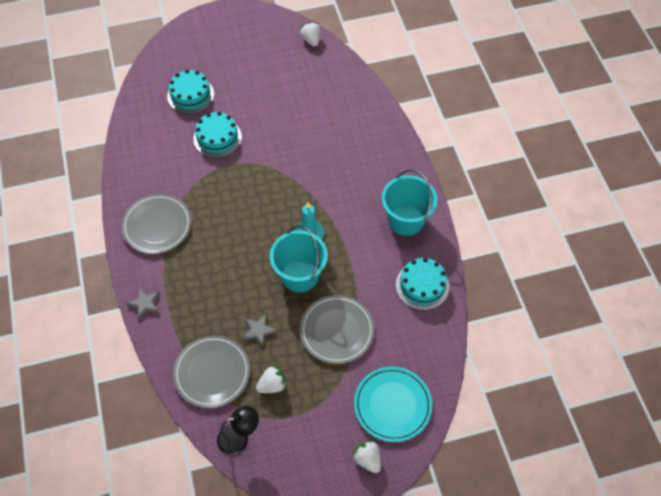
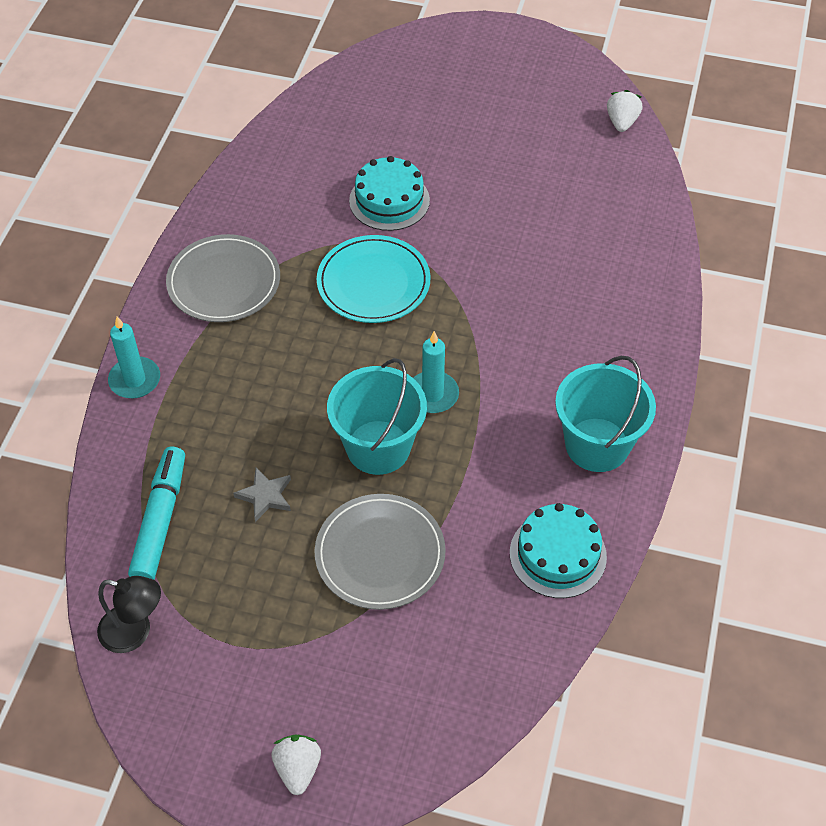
camera: 30 degrees right, 5 degrees down
(145, 304) = (135, 380): grey star -> turquoise candle
(190, 95) = (390, 127): turquoise cake -> none
(212, 372) = (160, 520): grey plate -> turquoise marker
(272, 385) = (232, 583): white strawberry -> none
(392, 405) = (391, 709): turquoise plate -> turquoise plate (373, 282)

